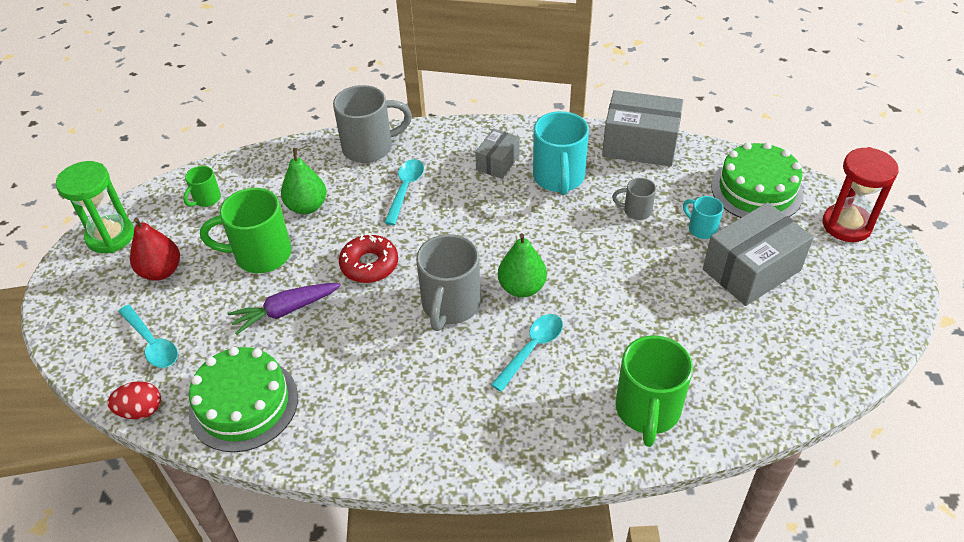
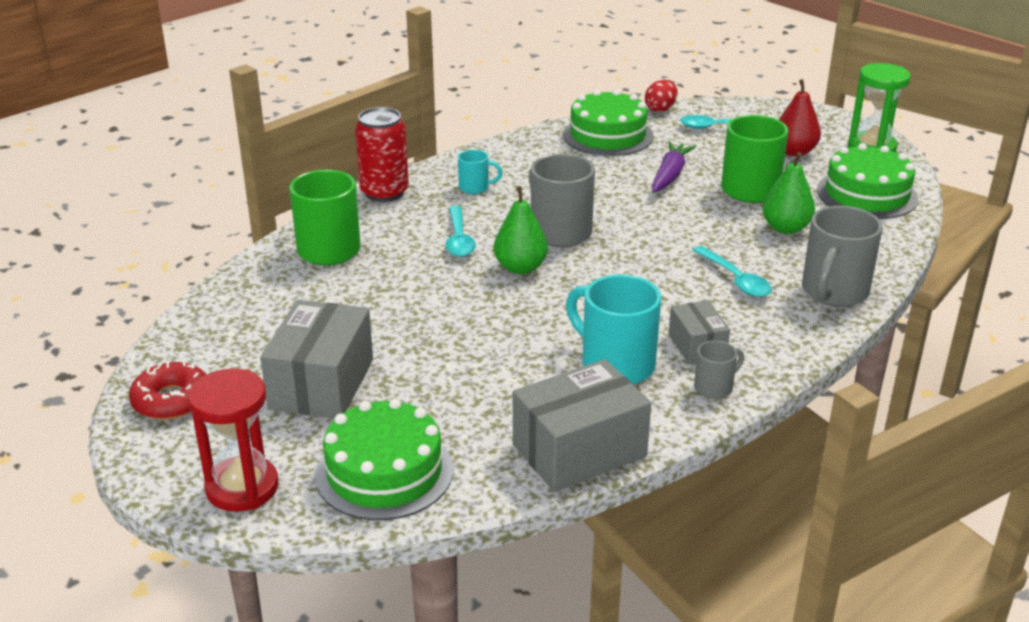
camera: 135 degrees right, 15 degrees down
(206, 199) = (867, 194): green mug -> green cake
(369, 265) = (663, 222): red donut -> red donut (172, 400)
(530, 463) = (384, 192): none -> red can
(636, 211) = (496, 376): grey mug -> grey mug (714, 387)
(701, 229) = (409, 395): turquoise mug -> turquoise mug (475, 188)

